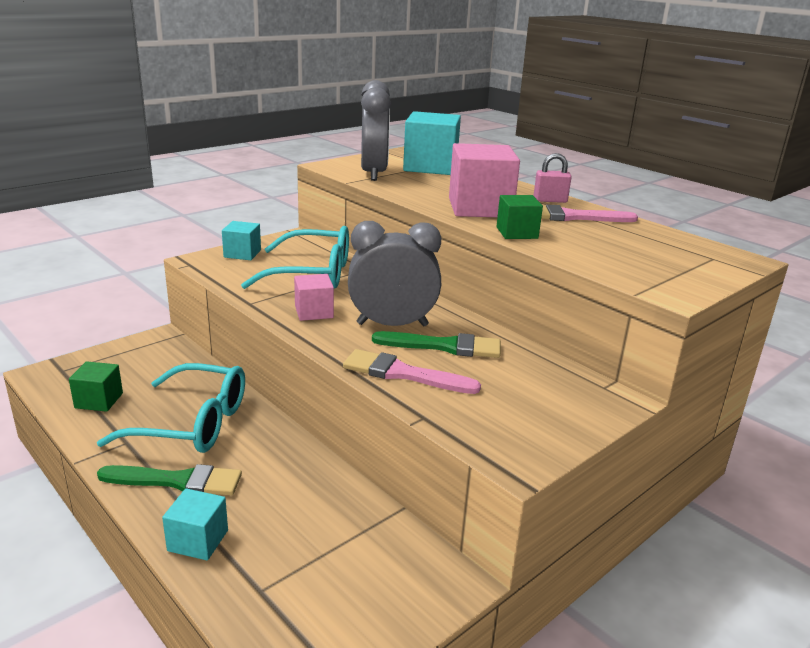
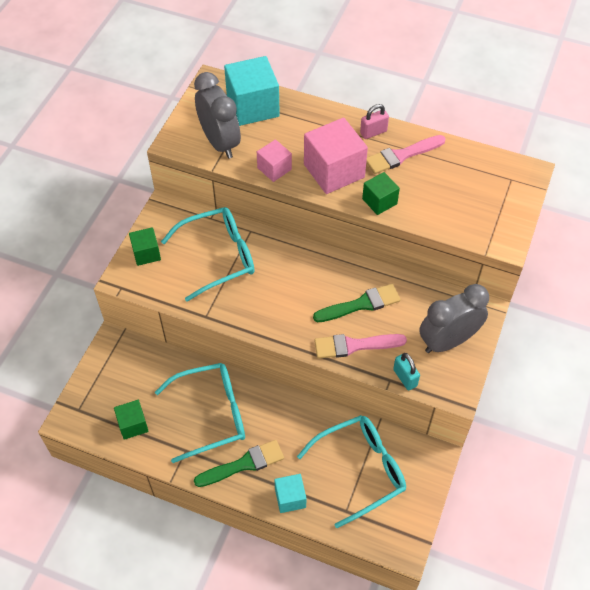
camera: 25 degrees left, 30 degrees up
(242, 254) = (146, 253): turquoise cube -> green cube
(314, 312) = (255, 306): pink cube -> pink cube (274, 169)
(326, 551) = (360, 470): none -> turquoise glasses
(392, 324) = (315, 295): grey clock -> grey clock (448, 341)
(448, 422) = (405, 378): none -> turquoise padlock

